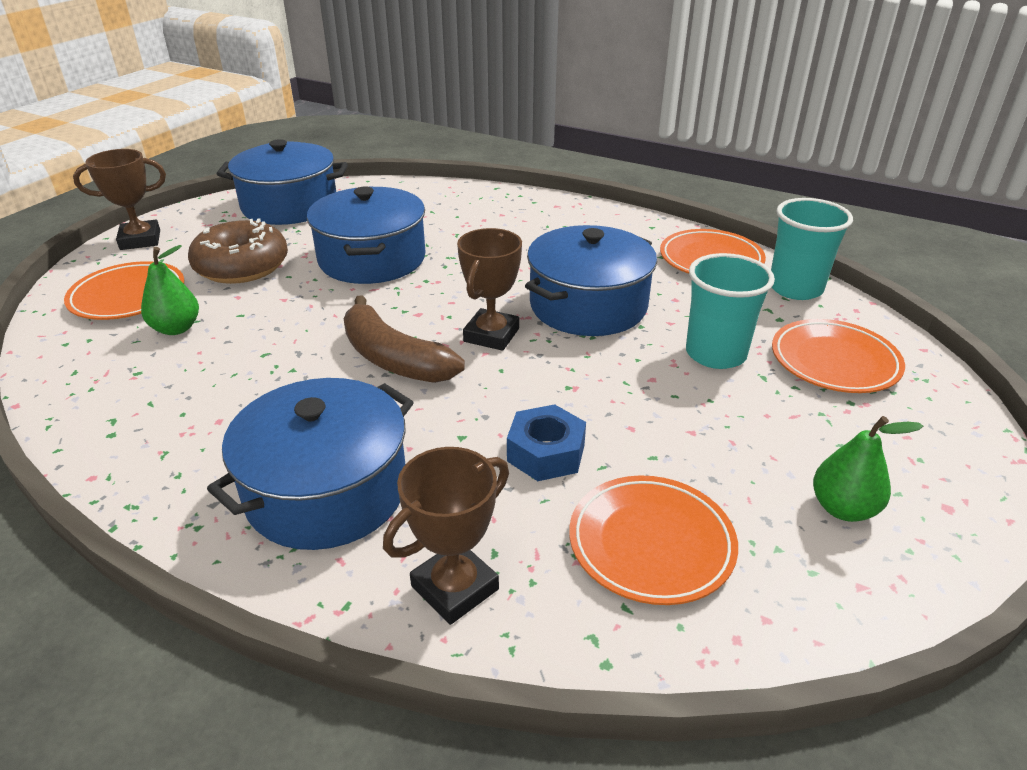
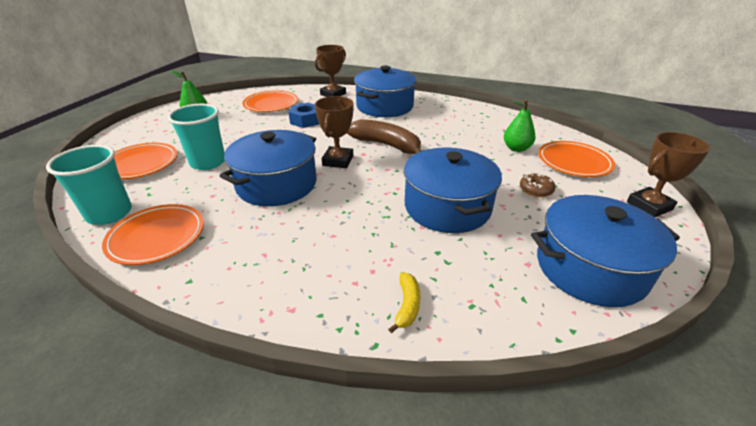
camera: 170 degrees right, 0 degrees up
(242, 266) = (535, 190): brown donut -> brown donut, size x0.47
(463, 200) = (407, 305): none -> yellow banana

